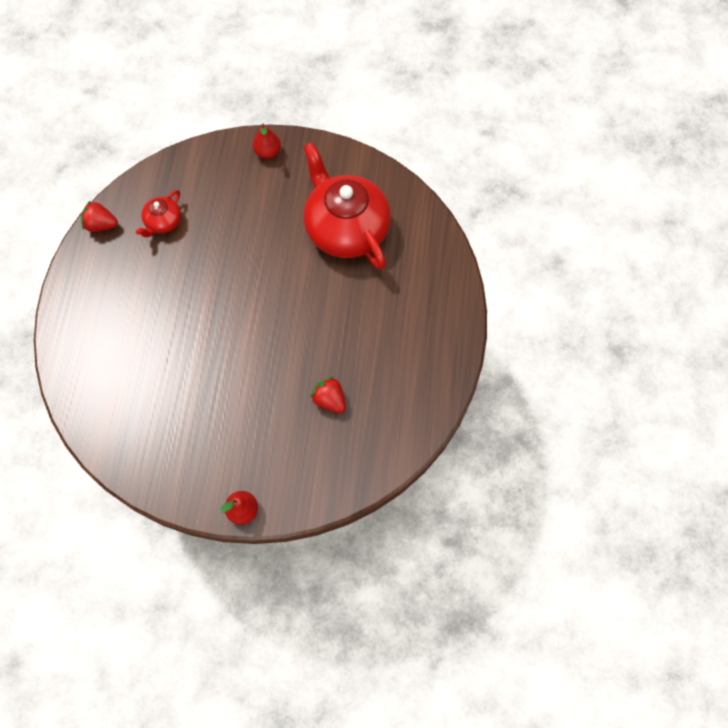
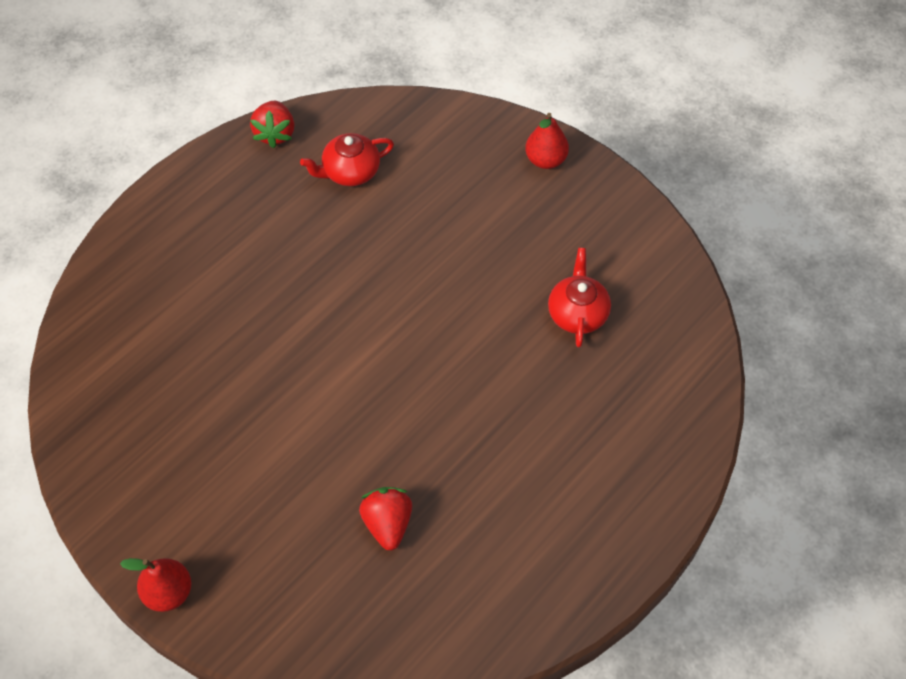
camera: 35 degrees right, 10 degrees down
(101, 225) = (275, 134): red strawberry -> red strawberry turned 135 degrees counterclockwise
(346, 228) = (577, 313): red teapot -> red teapot, size x0.46

